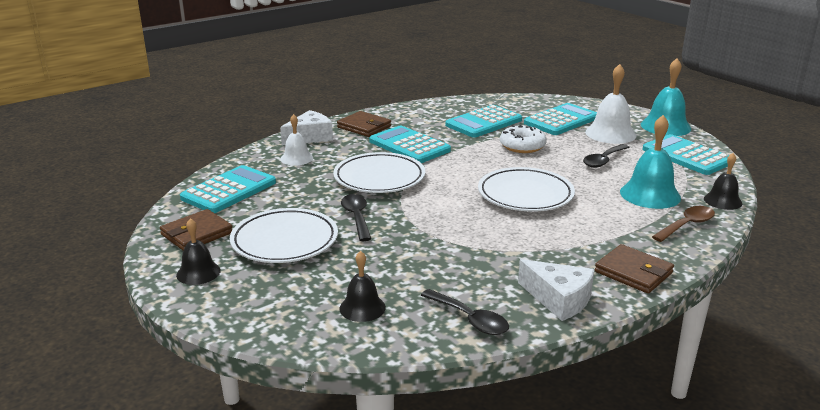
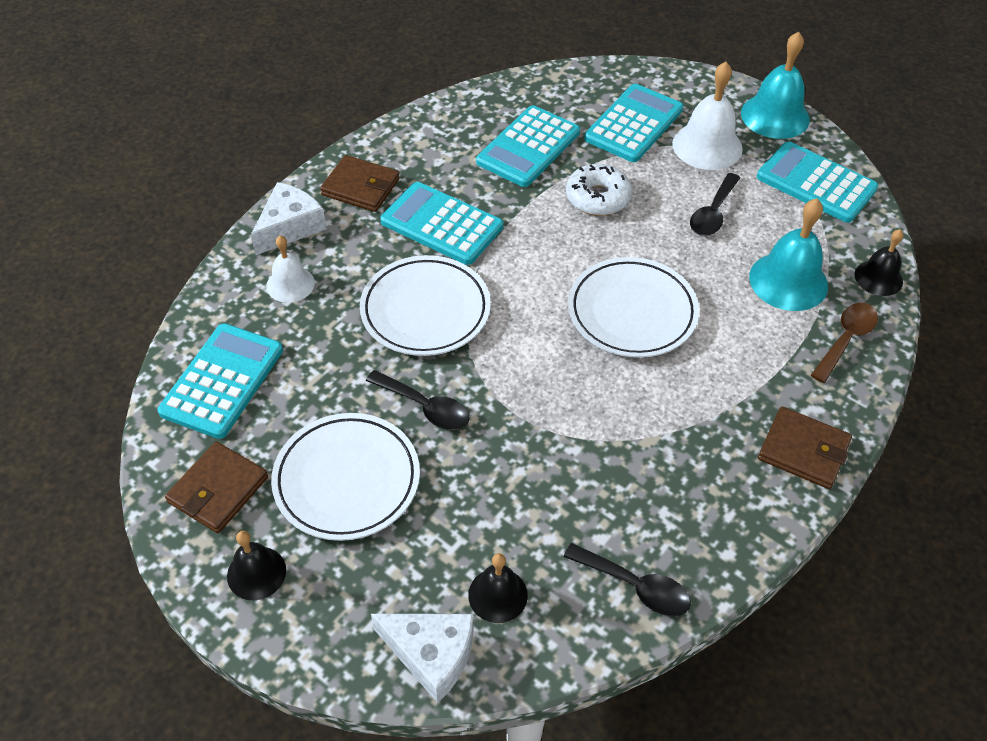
camera: 15 degrees left, 25 degrees up
(356, 217) = (425, 407): black spoon -> black spoon turned 150 degrees clockwise
(559, 299) = (729, 523): white cheese -> white cheese (431, 655)

